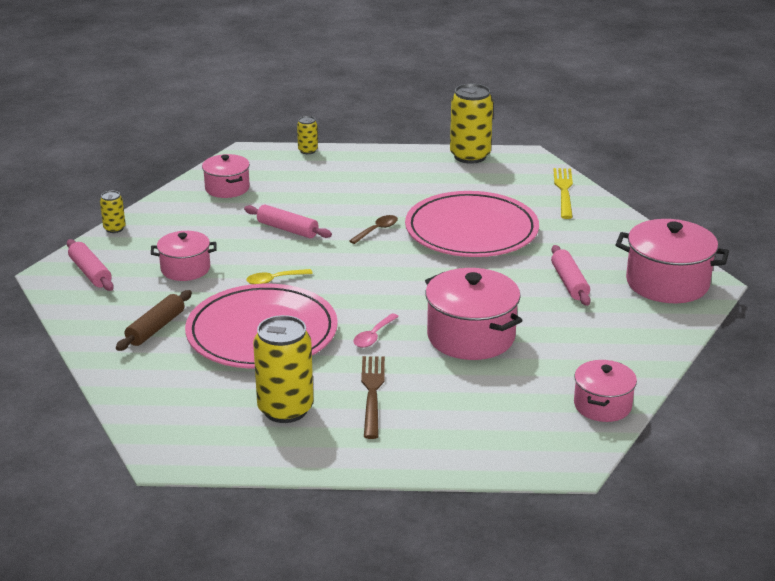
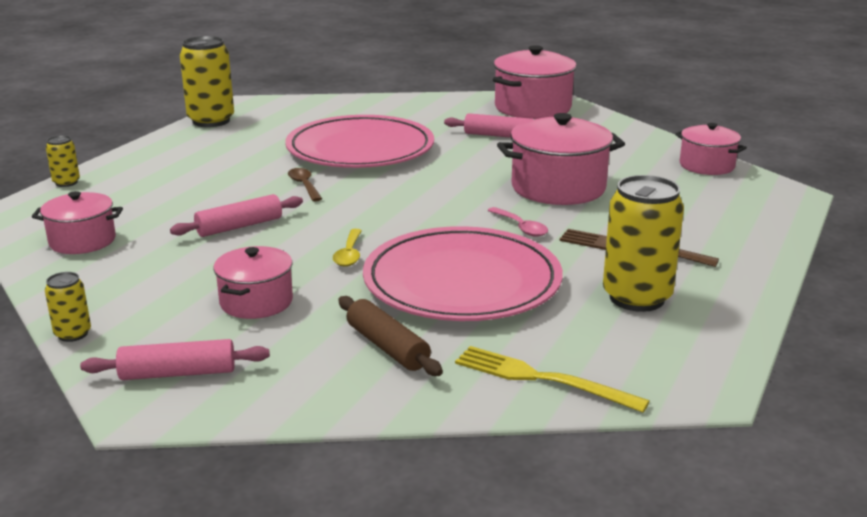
camera: 65 degrees left, 5 degrees down
(564, 191) = (335, 105): yellow fork -> yellow fork (542, 379)

